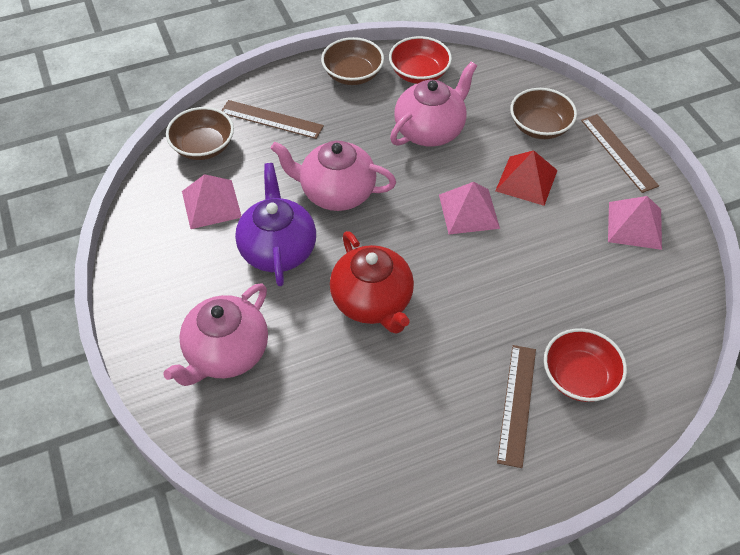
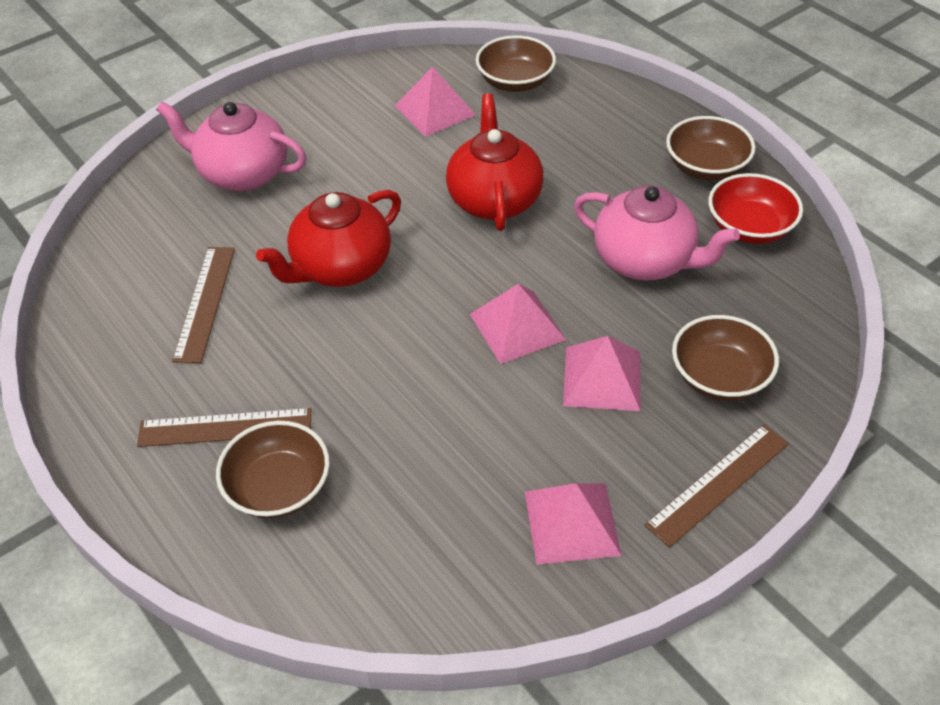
camera: 75 degrees right, 5 degrees down
(271, 119) = (586, 119): brown ruler -> brown ruler (205, 303)
(278, 249) = (390, 175): purple teapot -> none
(336, 193) = (494, 200): pink teapot -> red teapot
(526, 180) = (602, 378): red pyramid -> pink pyramid
(579, 377) = (279, 487): red bowl -> brown bowl

